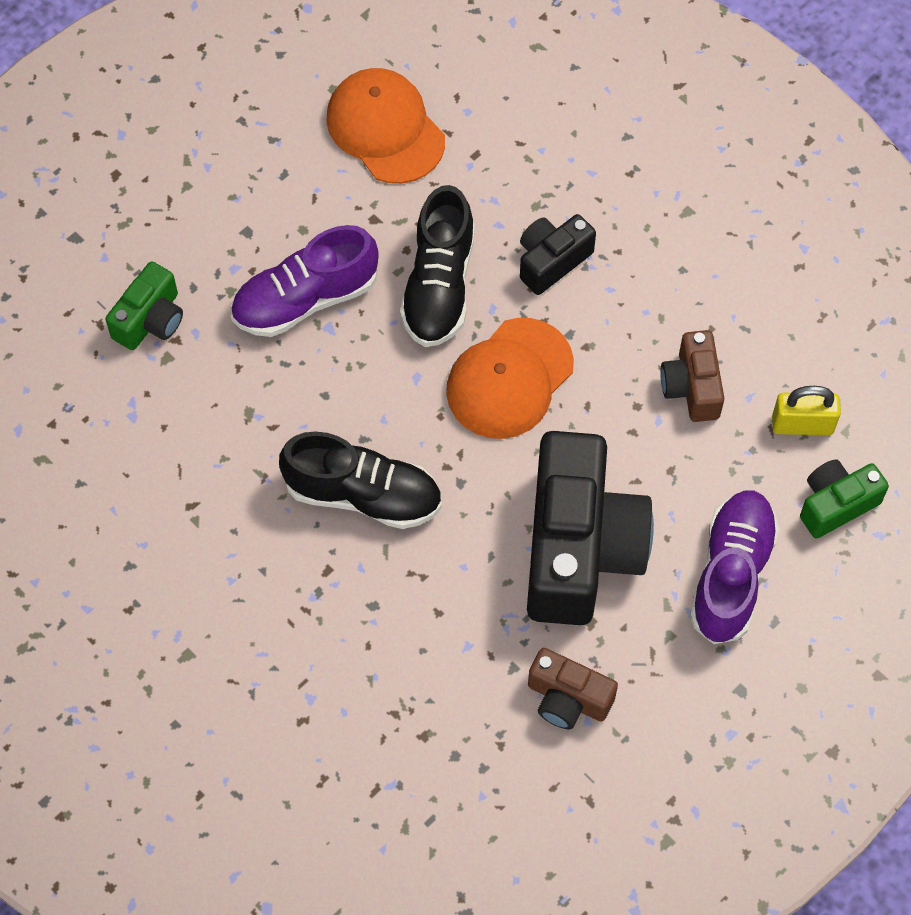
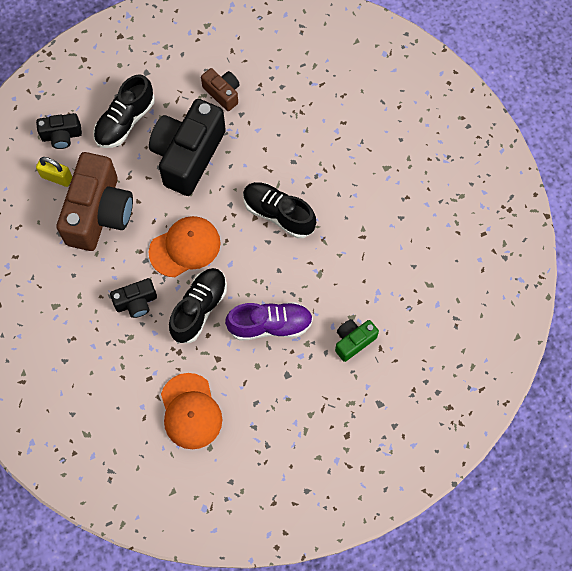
camera: 160 degrees left, 5 degrees up
(692, 387) = (99, 213): brown camera -> brown camera, size x2.05
(731, 574) = (125, 121): purple shoe -> black shoe
(836, 504) = (61, 136): green camera -> black camera

